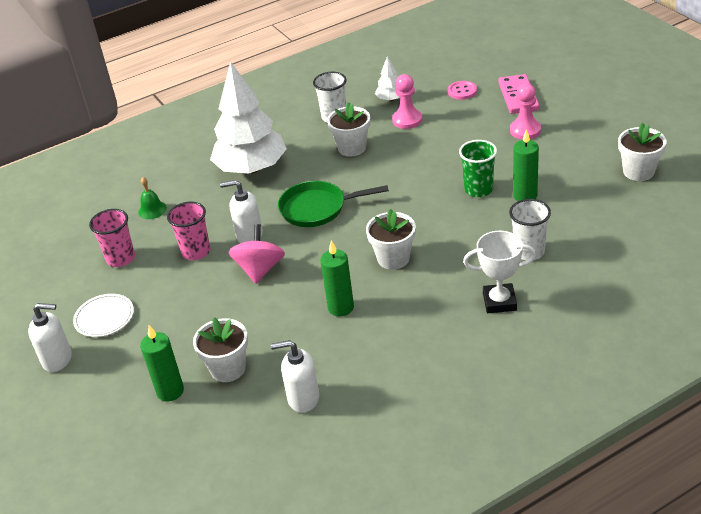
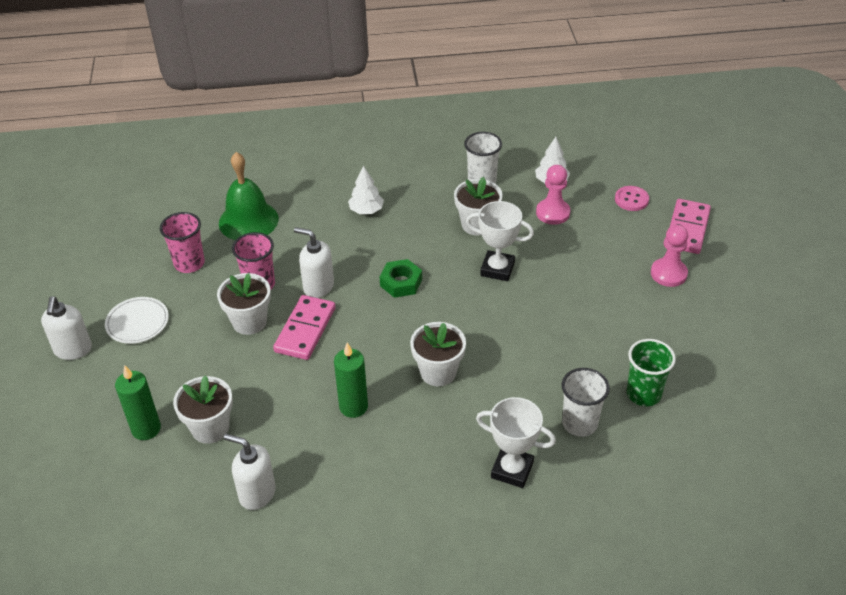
camera: 20 degrees right, 5 degrees up
(58, 359) = (73, 350): white soap dispenser -> white soap dispenser turned 60 degrees clockwise
(152, 210) = (248, 221): green bell -> green bell, size x1.97
(251, 168) = (366, 210): white tree -> white tree, size x0.43
(260, 269) = (305, 330): pink spinning top -> pink domino
(317, 208) = (401, 282): green pan -> green nut
(390, 172) = (497, 269): none -> white trophy
(478, 189) = (574, 326): green cup -> green cup (643, 394)
(525, 196) = (618, 354): green candle -> none
(638, 172) = (761, 375): white flower pot -> white flower pot (249, 322)

